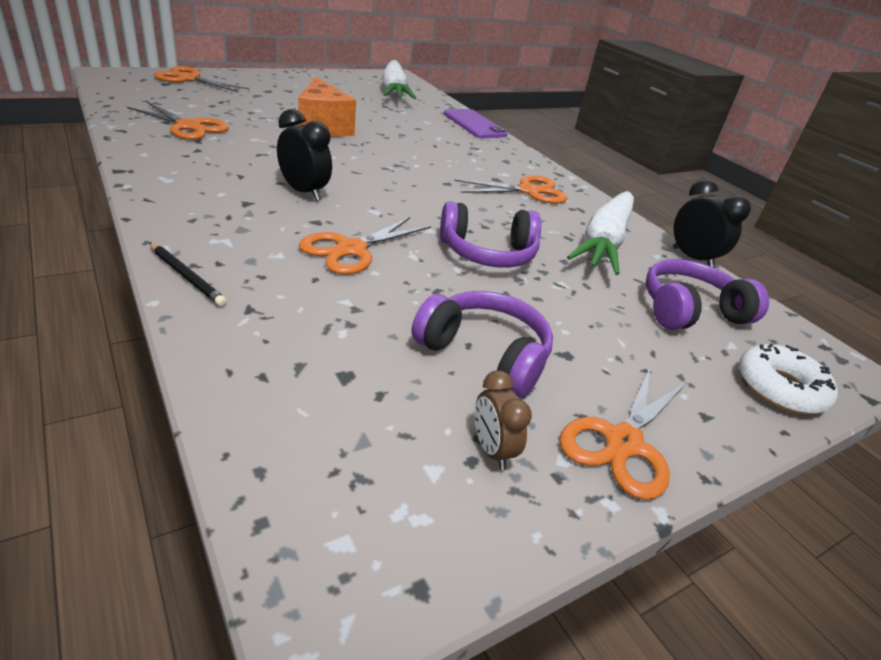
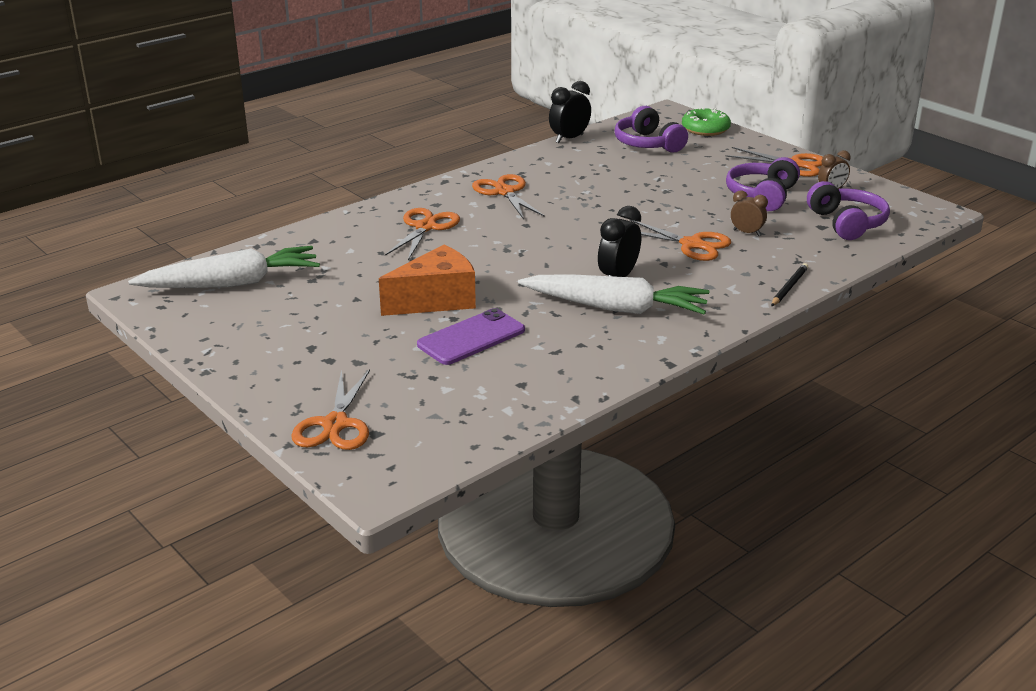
camera: 95 degrees left, 5 degrees down
(189, 126) = (522, 367): orange scissors -> orange scissors (425, 227)
(362, 297) = (746, 233): none -> brown clock
(474, 124) = (331, 225): purple phone -> purple phone (471, 338)
(487, 253) = (641, 201): purple headphones -> purple headphones (846, 223)
(604, 242) = (575, 165): white carrot -> white carrot (615, 308)
(780, 388) = (705, 129): white donut -> green donut

